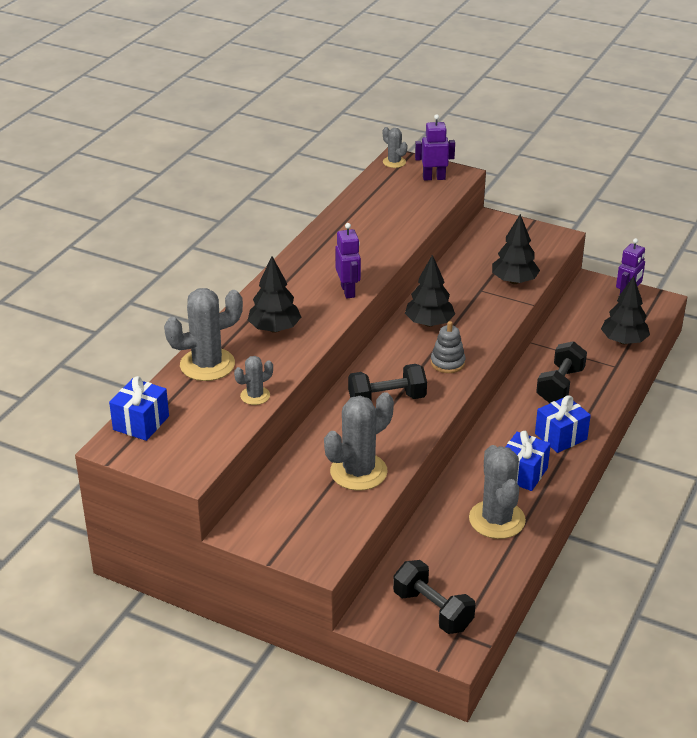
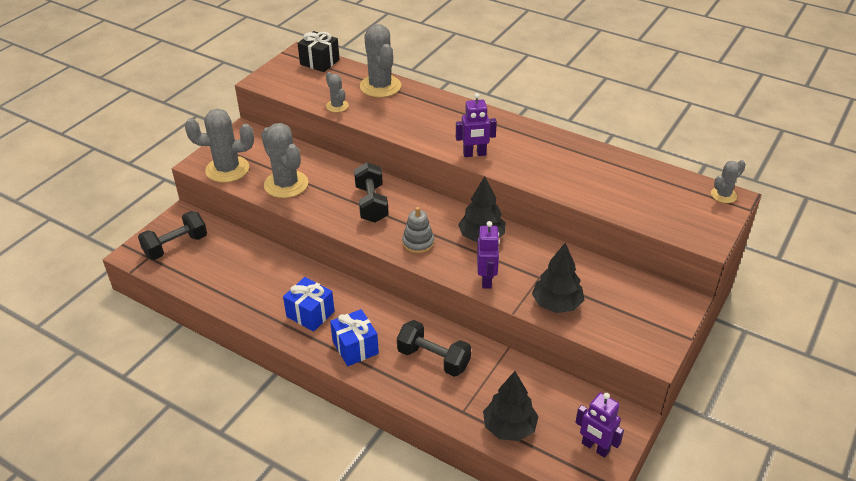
camera: 95 degrees right, 5 degrees up
(141, 423) = (319, 62): blue gift -> black gift
(274, 329) = (422, 116): black tree -> none
(434, 178) = (694, 221): purple robot -> purple robot (486, 280)
(497, 520) = (258, 291): grey cactus -> grey cactus (227, 169)

